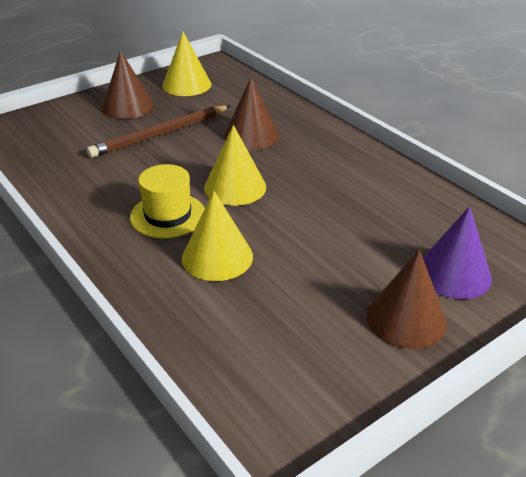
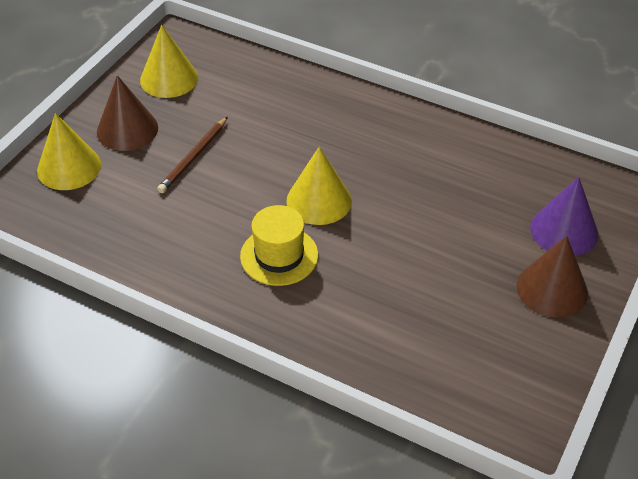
camera: 25 degrees left, 10 degrees up
(160, 134) = (194, 157): brown pencil -> brown pencil, size x0.67
(217, 257) = (358, 285): yellow cone -> yellow cone (69, 167)
(251, 135) = (289, 129): brown cone -> none

